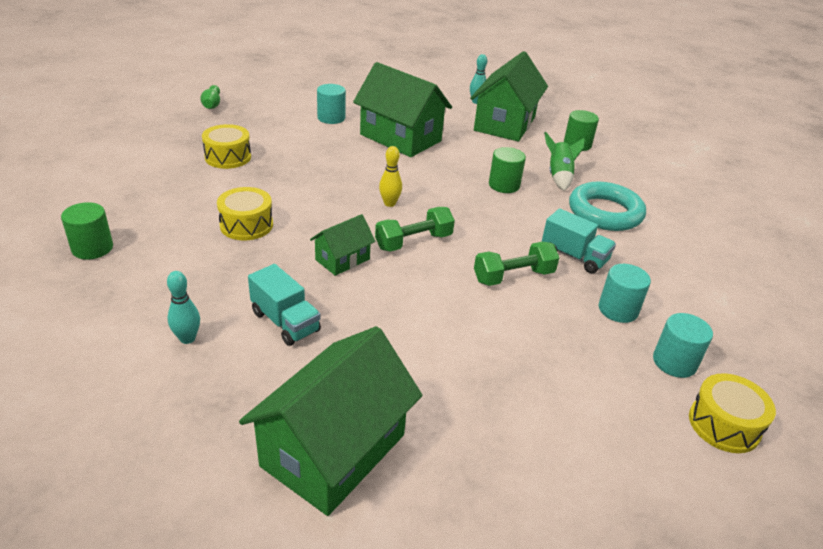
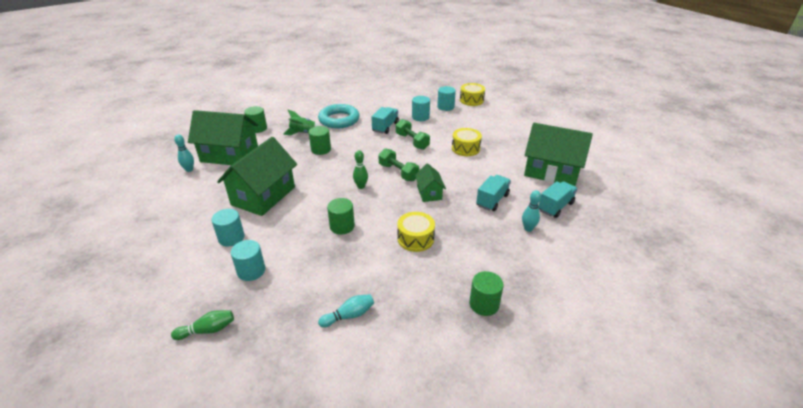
camera: 100 degrees left, 0 degrees up
(164, 164) = (349, 316): none -> turquoise bowling pin
(217, 401) = (555, 207): none -> turquoise truck
(228, 157) = (323, 279): yellow drum -> yellow drum (465, 148)
(271, 124) = (251, 271): none -> turquoise cylinder
(308, 178) = (342, 226): none -> green cylinder
(342, 259) = (429, 193): green house -> green house turned 45 degrees clockwise
(389, 203) = (361, 186): yellow bowling pin -> green bowling pin

